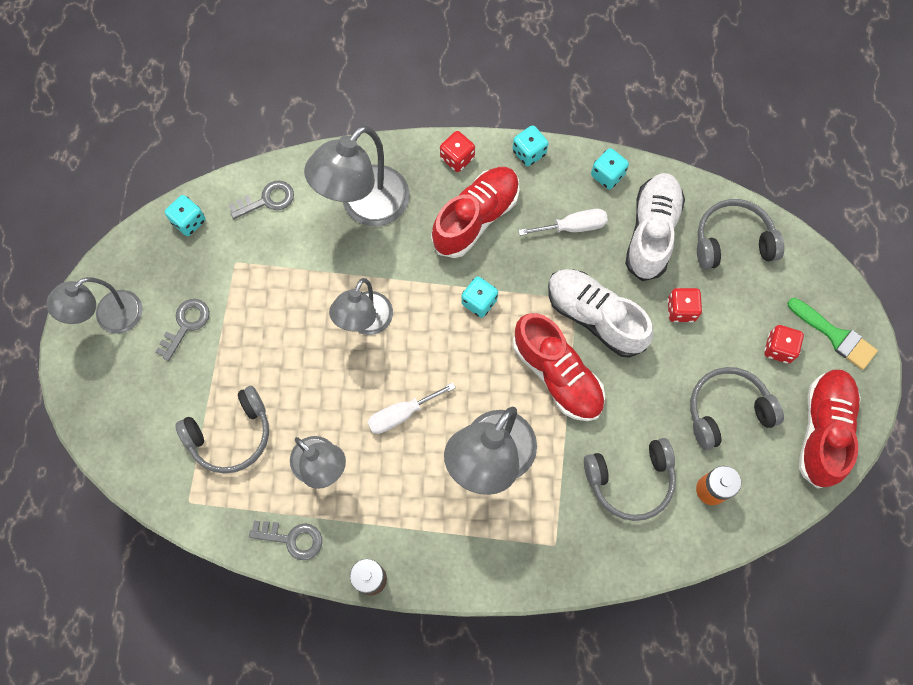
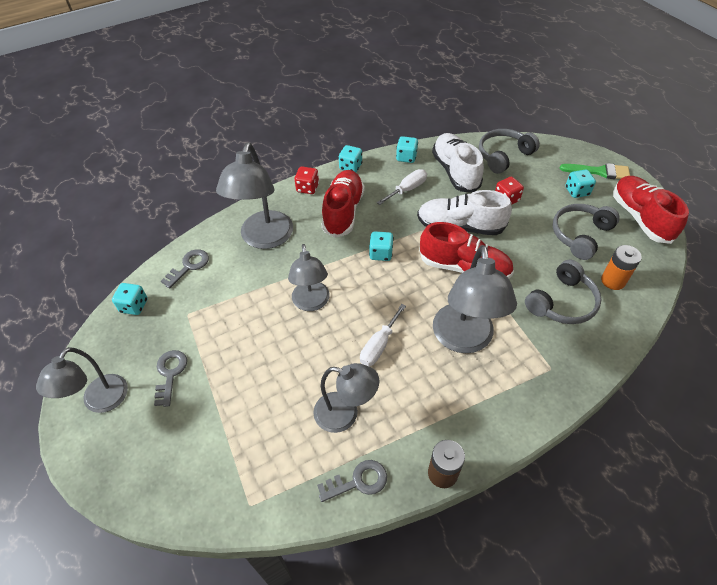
camera: 30 degrees left, 20 degrees down
(231, 435) = (255, 432): grey headphones -> none
(779, 348) = (577, 191): red dice -> turquoise dice

